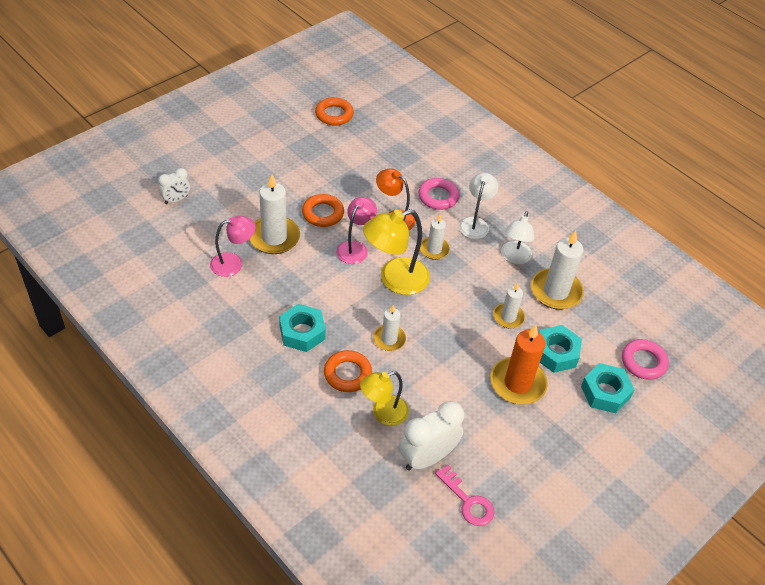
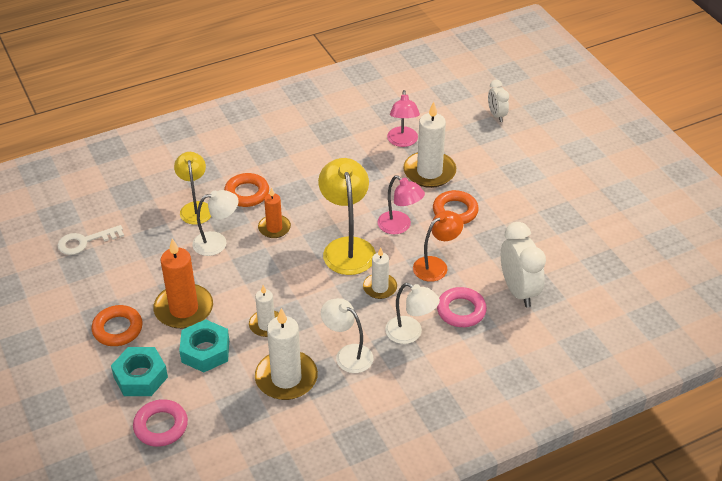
camera: 110 degrees right, 5 degrees down
(302, 332) = (304, 173): turquoise nut -> none
(334, 114) = (620, 248): orange ring -> orange ring (118, 329)
(389, 339) = (274, 228): white candle -> orange candle
(425, 381) = (217, 242): none -> white lamp
(427, 458) = (138, 226): white clock -> white clock (518, 291)
(468, 501) = (85, 242): pink key -> white key

